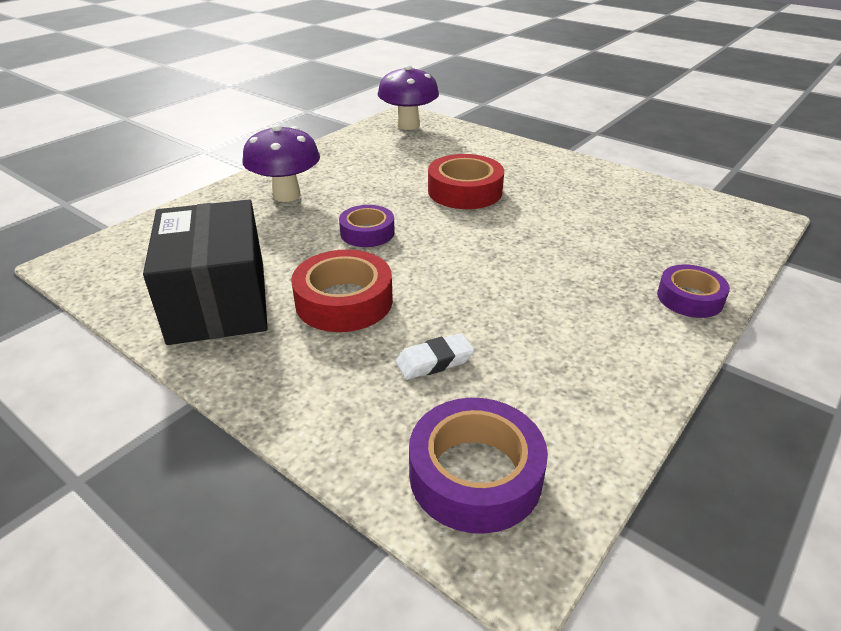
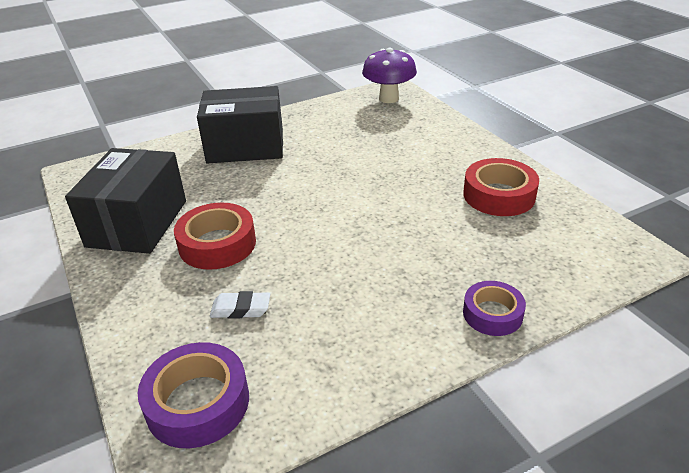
camera: 25 degrees right, 0 degrees up
(286, 195) = (245, 146): purple mushroom -> black box
(367, 233) = (278, 191): purple tape -> none
(465, 191) = (384, 170): red tape -> red tape (499, 195)

